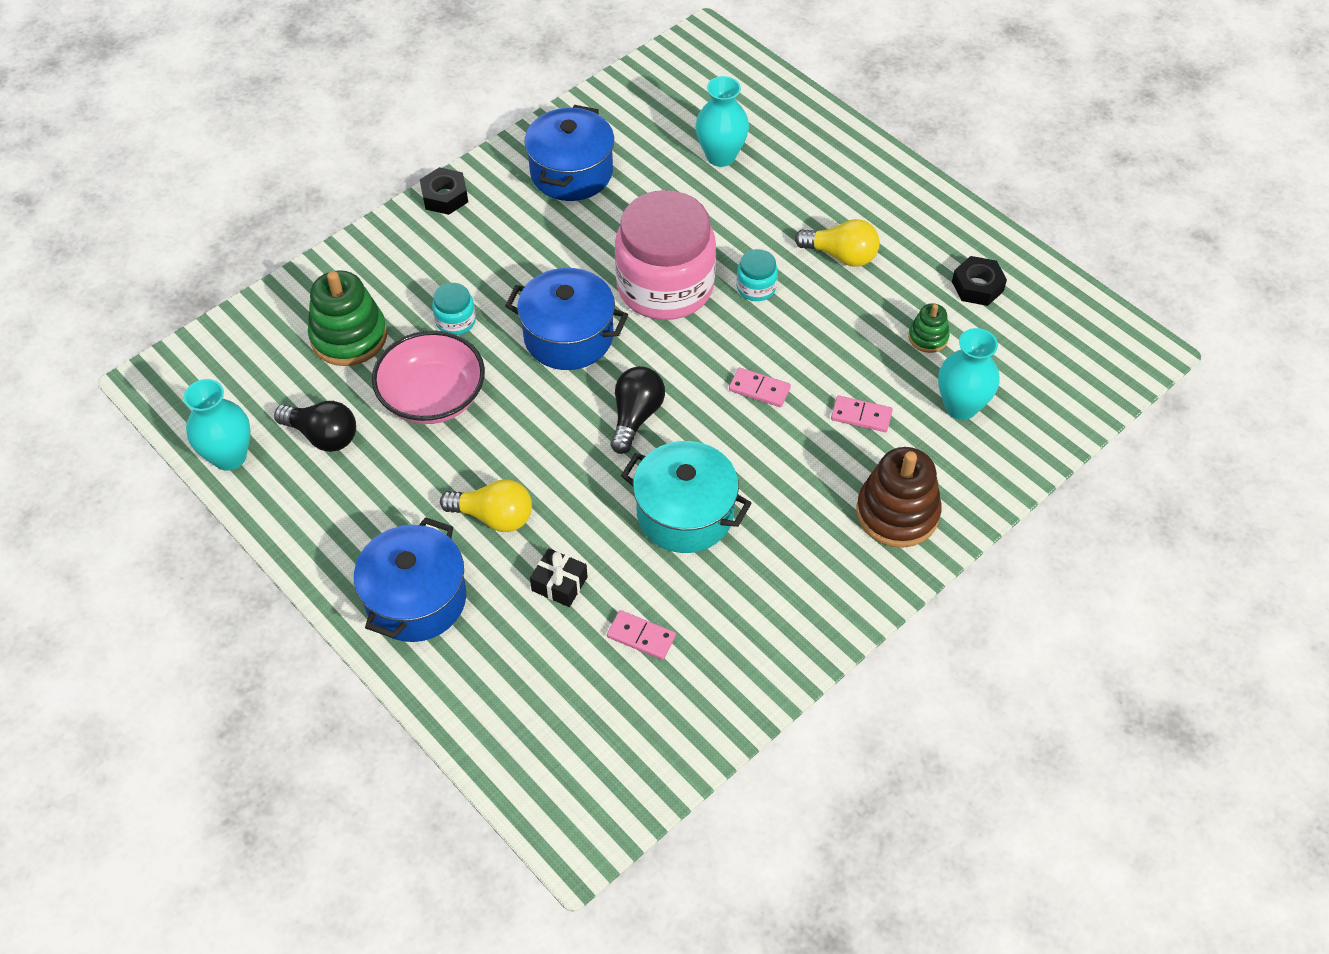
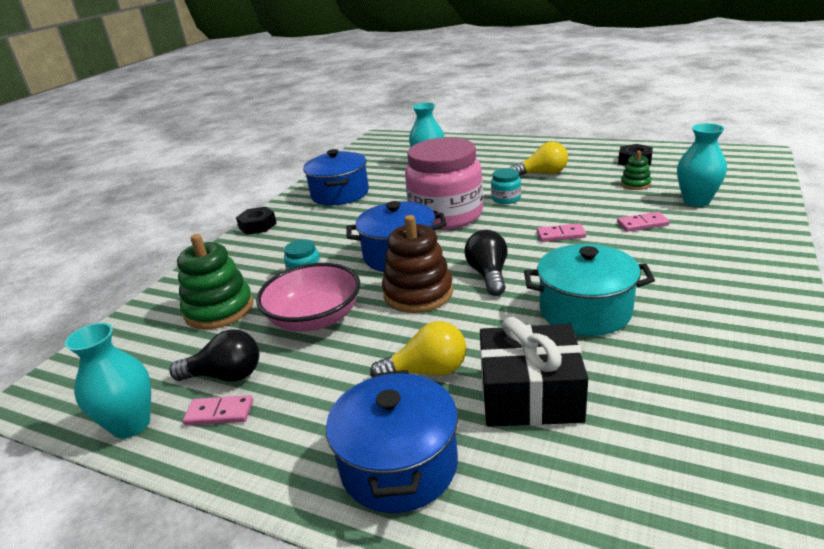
camera: 20 degrees left, 25 degrees down
(559, 584) = (530, 395): black gift -> black gift, size x2.01
(641, 636) = (644, 403): pink domino -> pink domino (219, 413)
(897, 513) = (732, 256): brown stacking toy -> brown stacking toy (418, 293)

